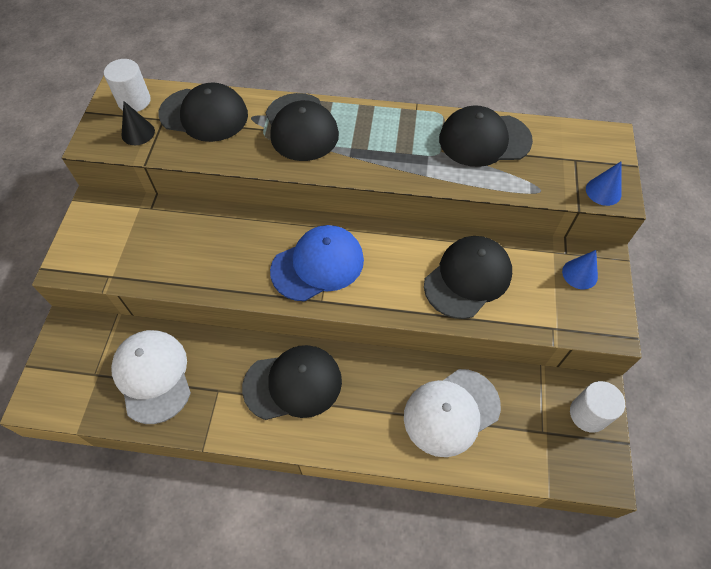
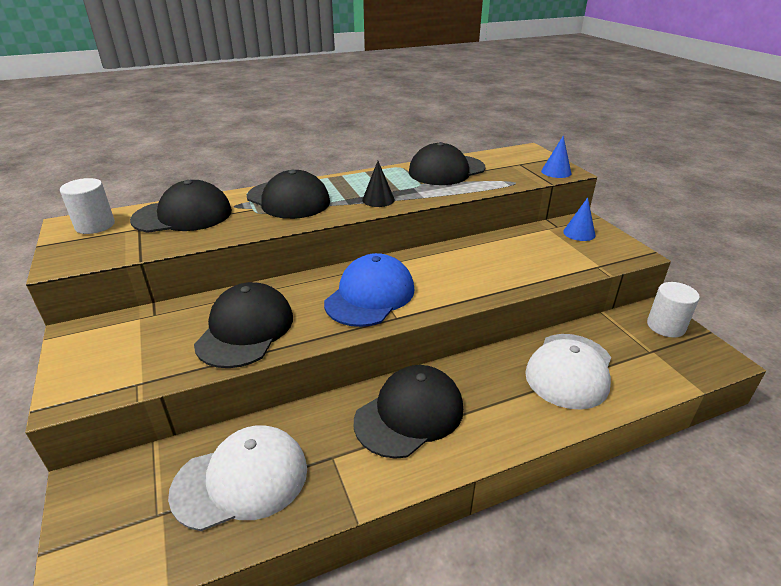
camera: 30 degrees left, 25 degrees down
(138, 133) = (116, 243): black cone -> black cone (378, 199)
(153, 376) = (241, 480): white cap -> white cap turned 120 degrees clockwise
(468, 278) = (504, 261): black cap -> black cap (245, 330)

